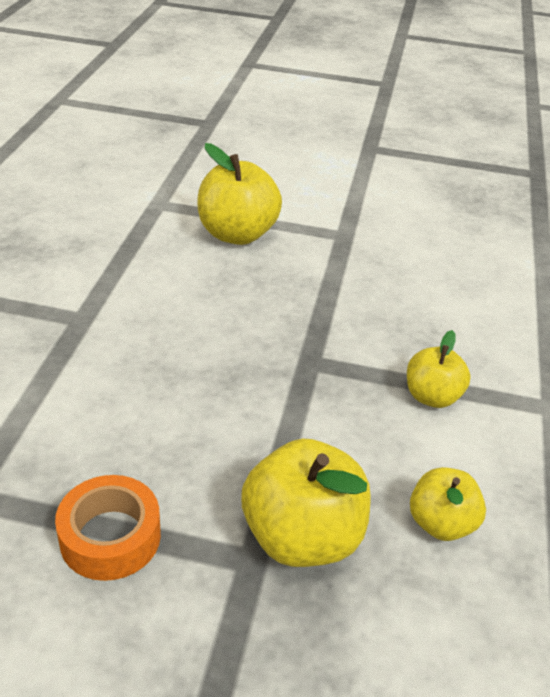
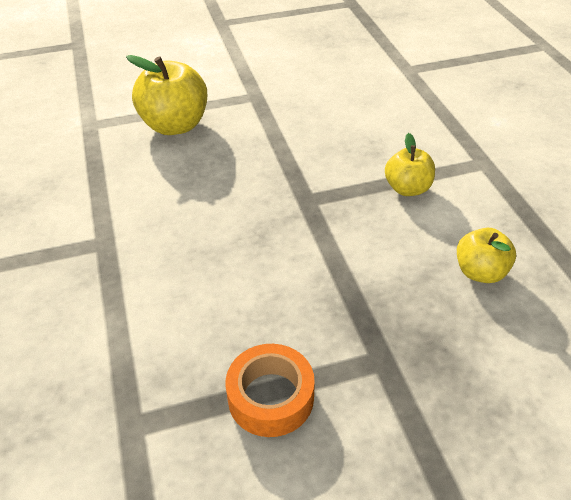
camera: 25 degrees left, 5 degrees up
(302, 537) = (402, 326): yellow apple -> none

